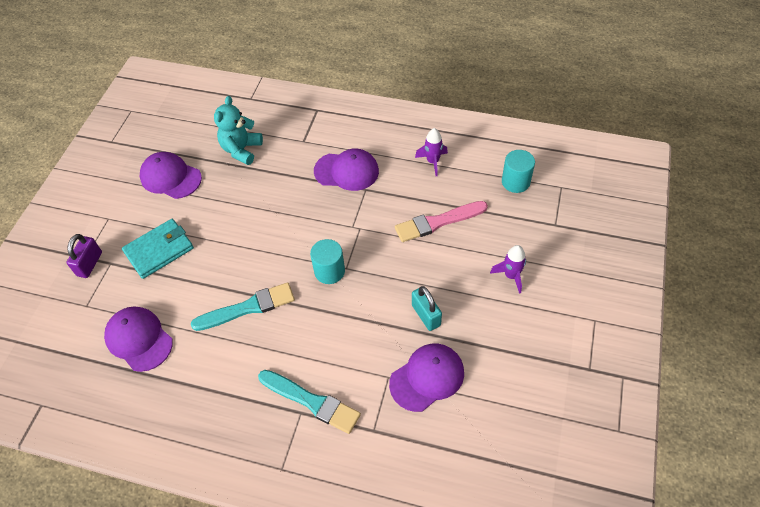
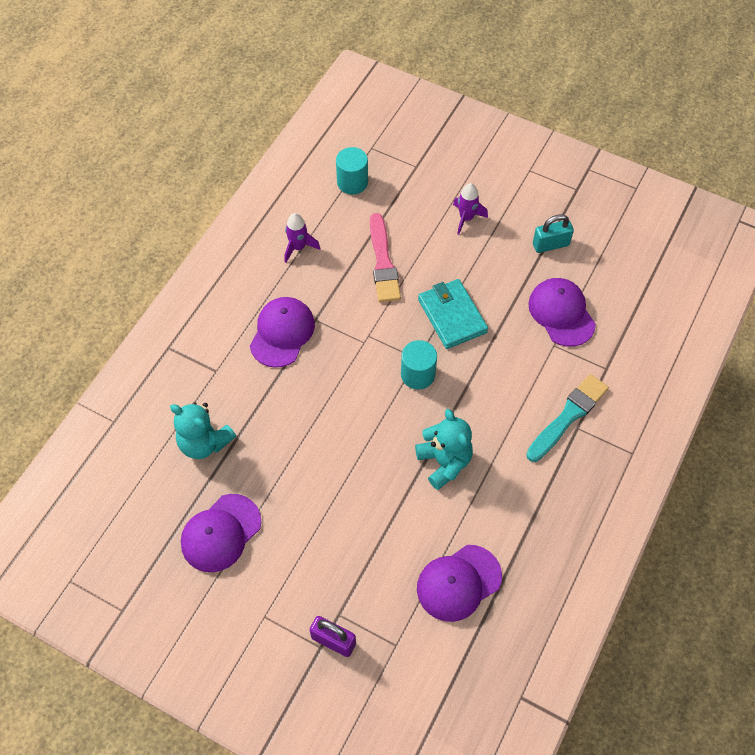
camera: 80 degrees left, 5 degrees up
(159, 250) = (336, 553): turquoise wallet -> turquoise wallet (452, 316)
(248, 308) = (444, 462): turquoise brush -> turquoise teddy bear
(426, 315) = (493, 299): turquoise padlock -> turquoise padlock (550, 244)

